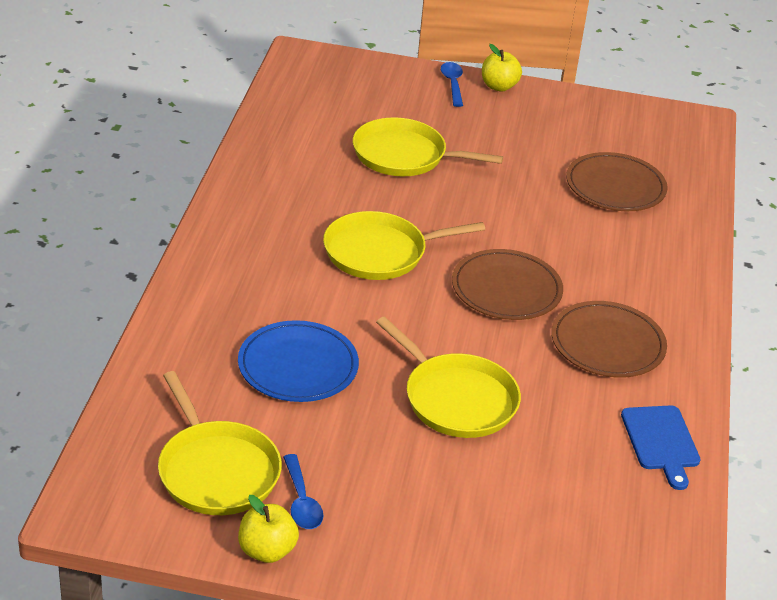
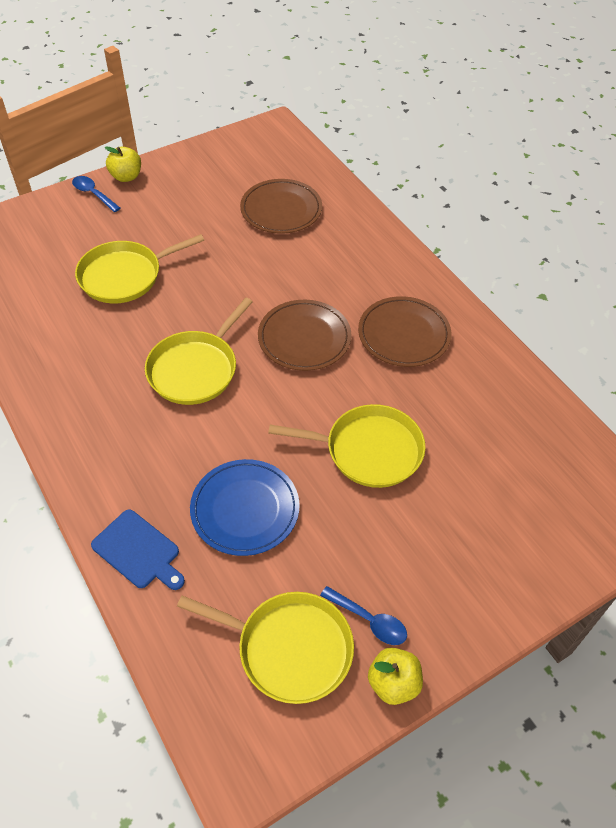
camera: 40 degrees left, 15 degrees up
(661, 442) = (506, 384): blue cutting board -> blue cutting board (138, 551)

